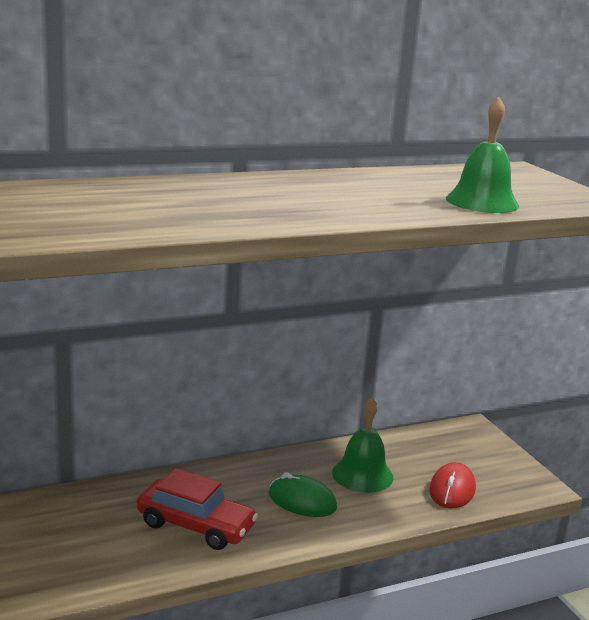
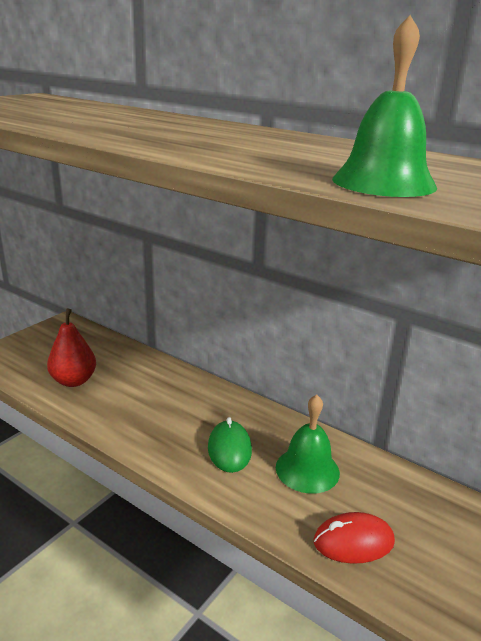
camera: 60 degrees right, 5 degrees up
(76, 558) = (74, 381): none -> red pear
(195, 525) = (148, 411): red car -> none

